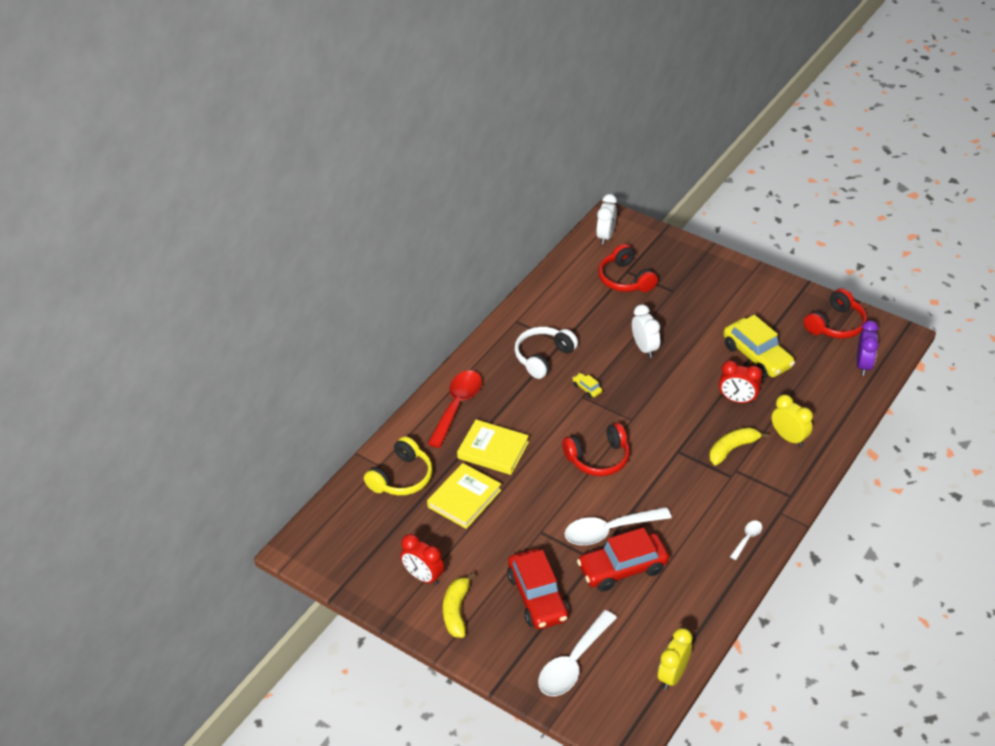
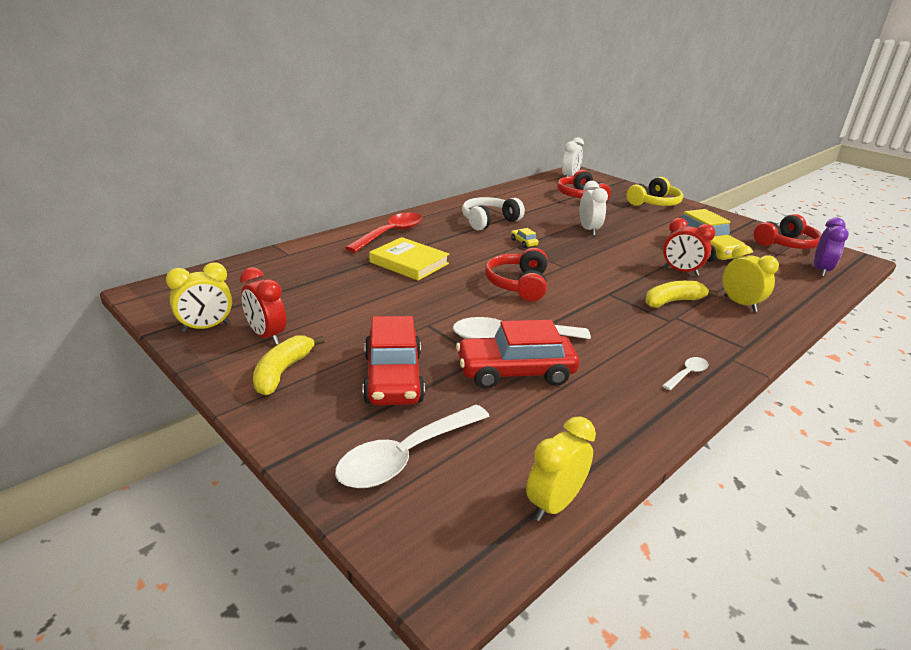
camera: 10 degrees right, 15 degrees down
(371, 579) = (206, 327): none -> yellow clock
(401, 477) = (303, 264): yellow headphones -> yellow headphones (654, 203)
(464, 498) = (357, 288): yellow book -> none
(598, 458) = (518, 284): red headphones -> red headphones turned 105 degrees clockwise

